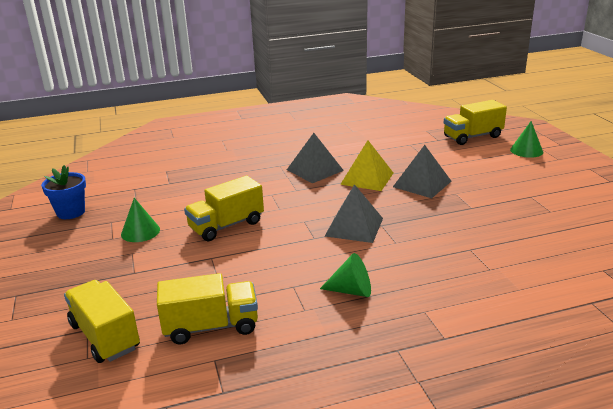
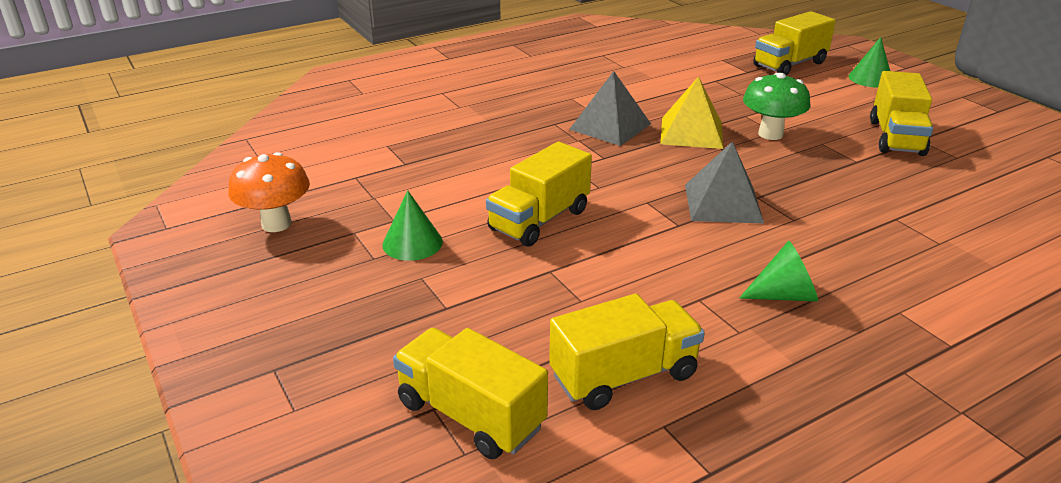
camera: 15 degrees left, 5 degrees up
(71, 212) = (276, 224): blue flower pot -> orange mushroom
(422, 184) = (770, 134): grey pyramid -> green mushroom
(513, 193) = (896, 137): none -> yellow truck

